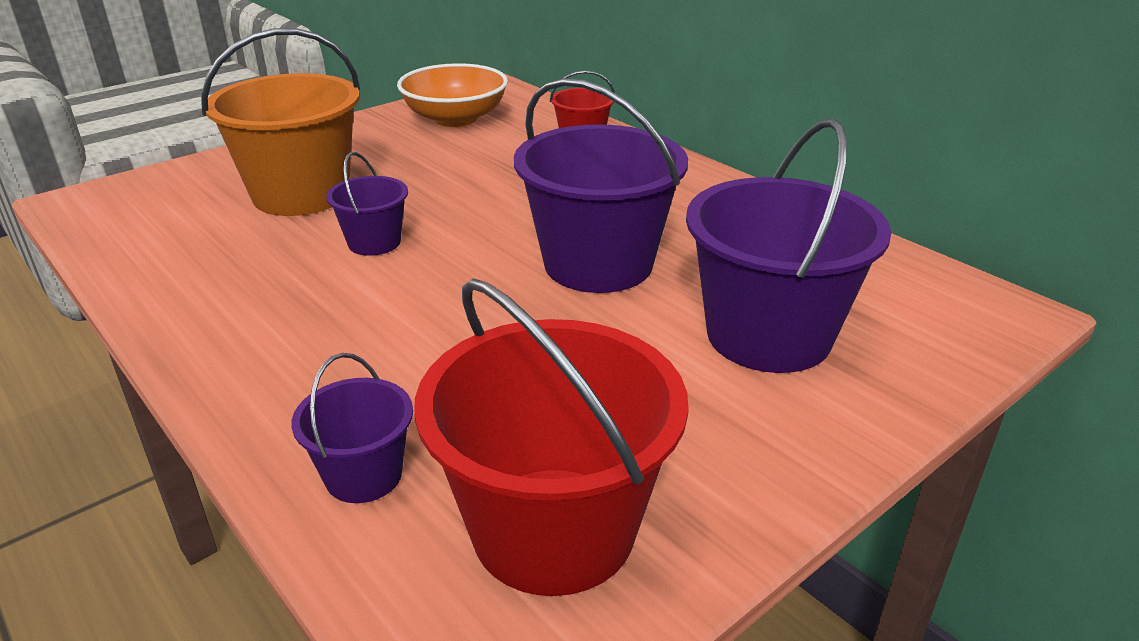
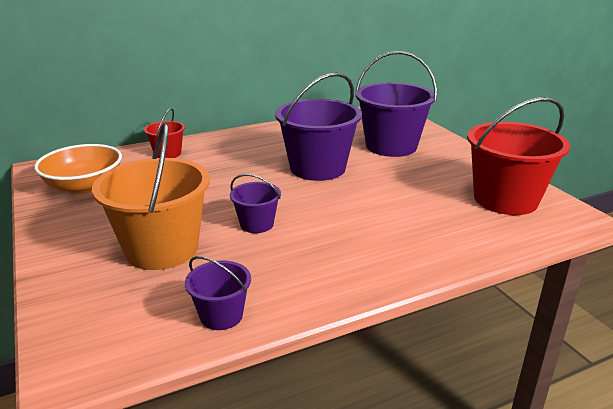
camera: 75 degrees left, 5 degrees down
(364, 475) = (475, 235): purple bucket -> purple bucket (221, 315)

